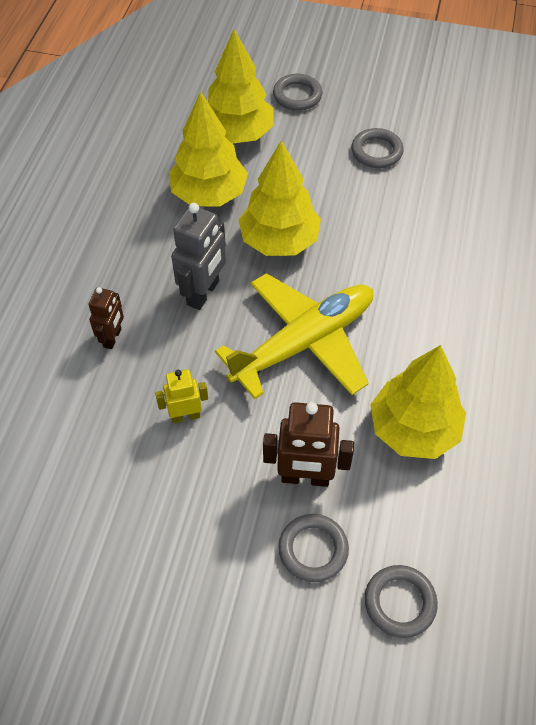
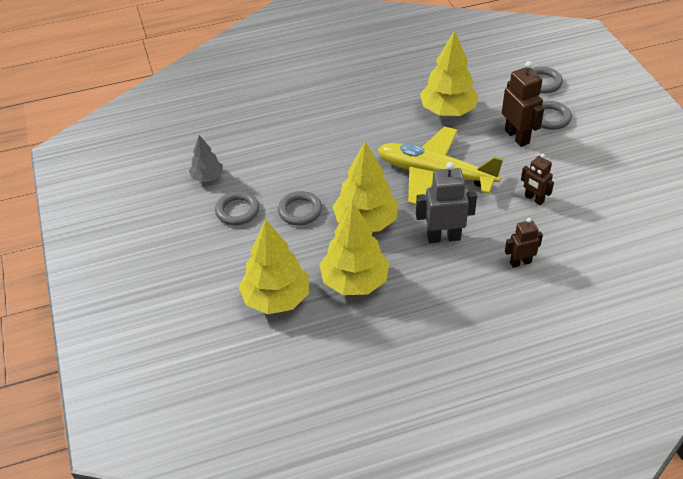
camera: 120 degrees left, 10 degrees down
(185, 416) = (534, 199): yellow robot -> brown robot
(297, 95) = (203, 284): grey ring -> grey ring (300, 211)
(447, 148) = (207, 177): none -> grey tree

